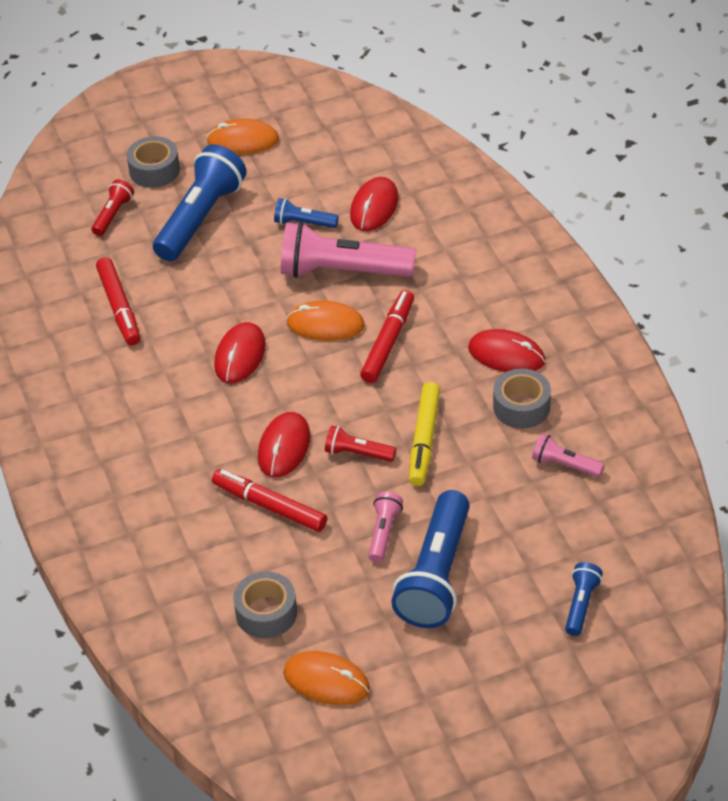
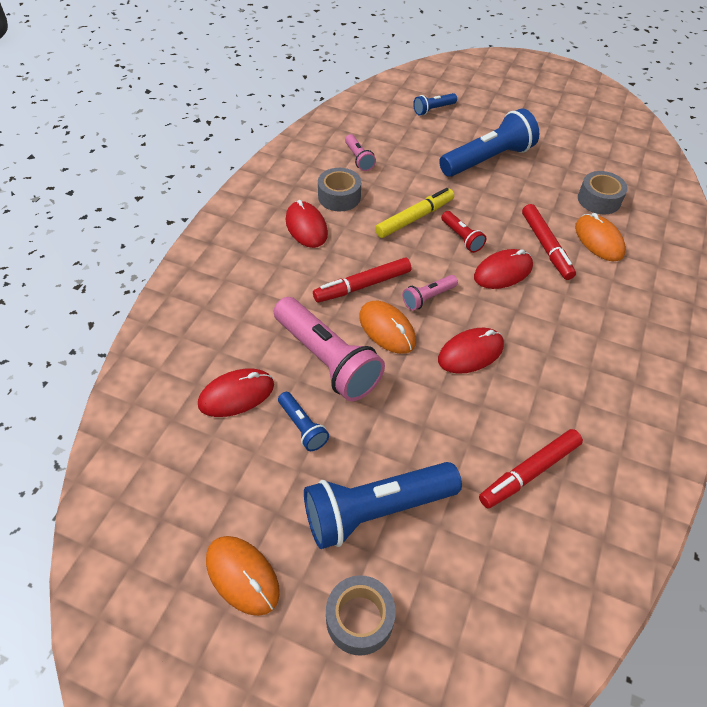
camera: 140 degrees left, 5 degrees up
(113, 215) = (450, 592): red flashlight -> none
(119, 307) = (529, 472): red marker -> red marker turned 150 degrees counterclockwise
(326, 681) = (593, 156): orange mouse -> orange mouse (599, 240)
(384, 533) = (493, 192): pink flashlight -> pink flashlight (428, 298)

